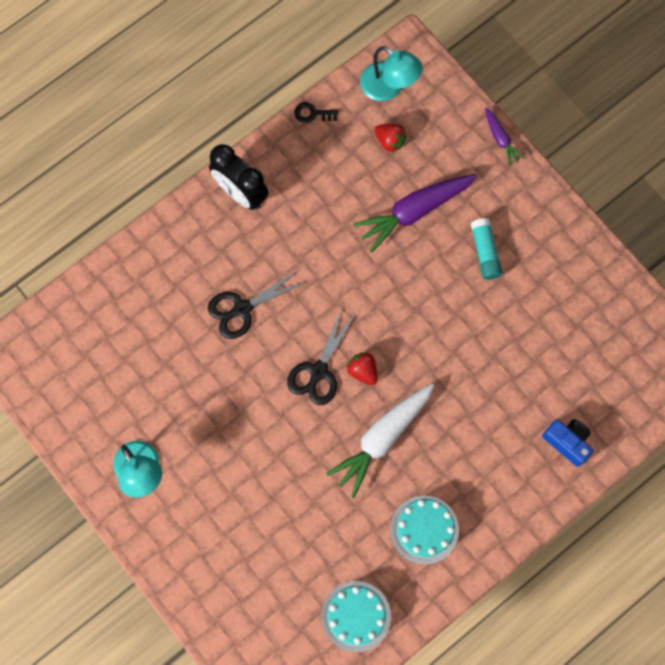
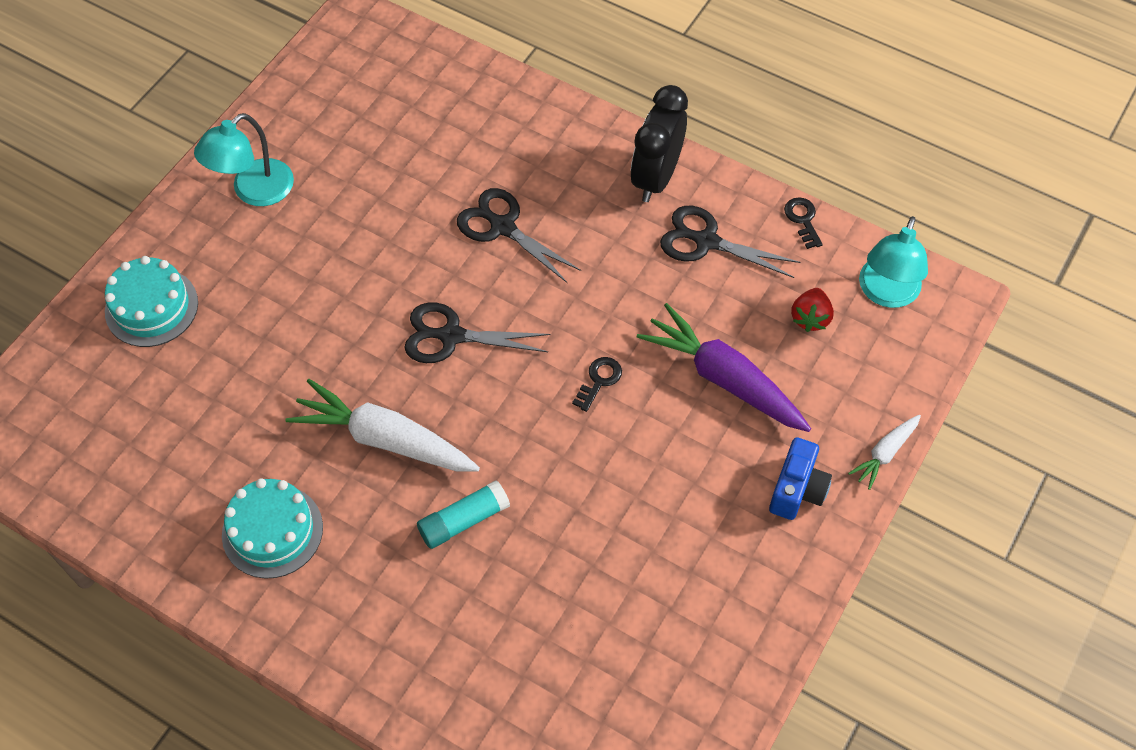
camera: 70 degrees right, 15 degrees down
(306, 180) = (707, 241): none -> black scissors
(356, 616) = (129, 483): turquoise cake -> turquoise cake (151, 307)
(363, 371) = (471, 387): red strawberry -> none
(388, 288) = (599, 381): none -> black key
(485, 252) = (705, 485): turquoise glue stick -> turquoise glue stick (463, 520)
(500, 139) = (885, 453): purple carrot -> white carrot
(567, 442) = (462, 685): blue camera -> blue camera (797, 490)

